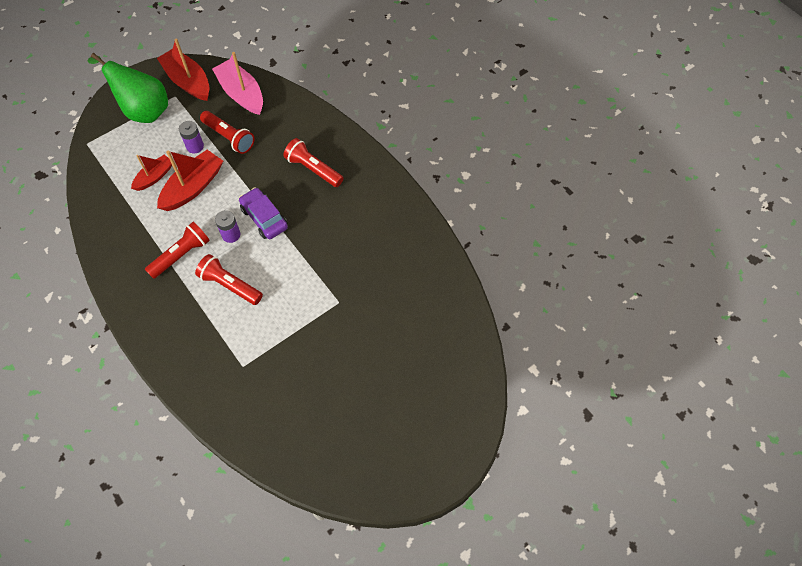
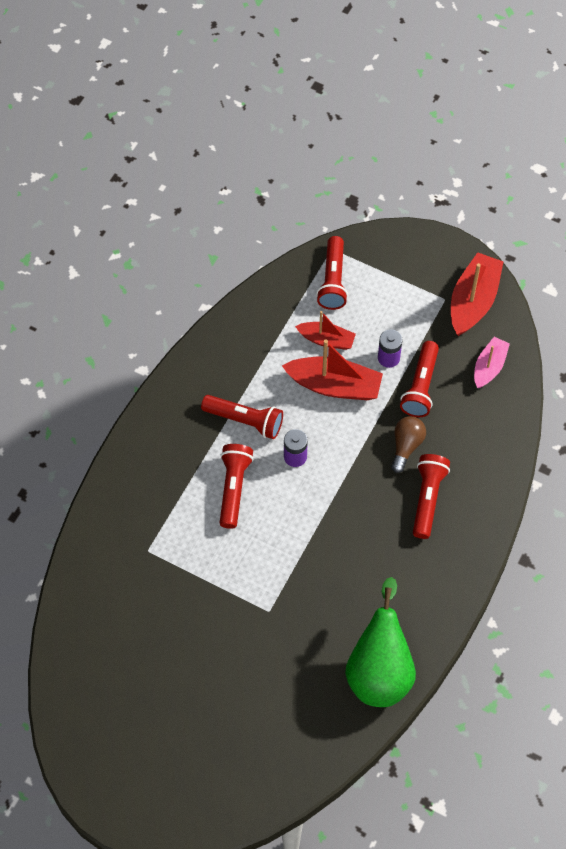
camera: 65 degrees right, 0 degrees up
(111, 153) = (333, 281): none -> red flashlight
(143, 110) = (406, 279): green pear -> green pear (379, 671)
(241, 94) = (489, 367): pink boat -> pink boat, size x0.61
(264, 218) = (334, 480): purple car -> none
(267, 164) = (406, 446): none -> brown light bulb

